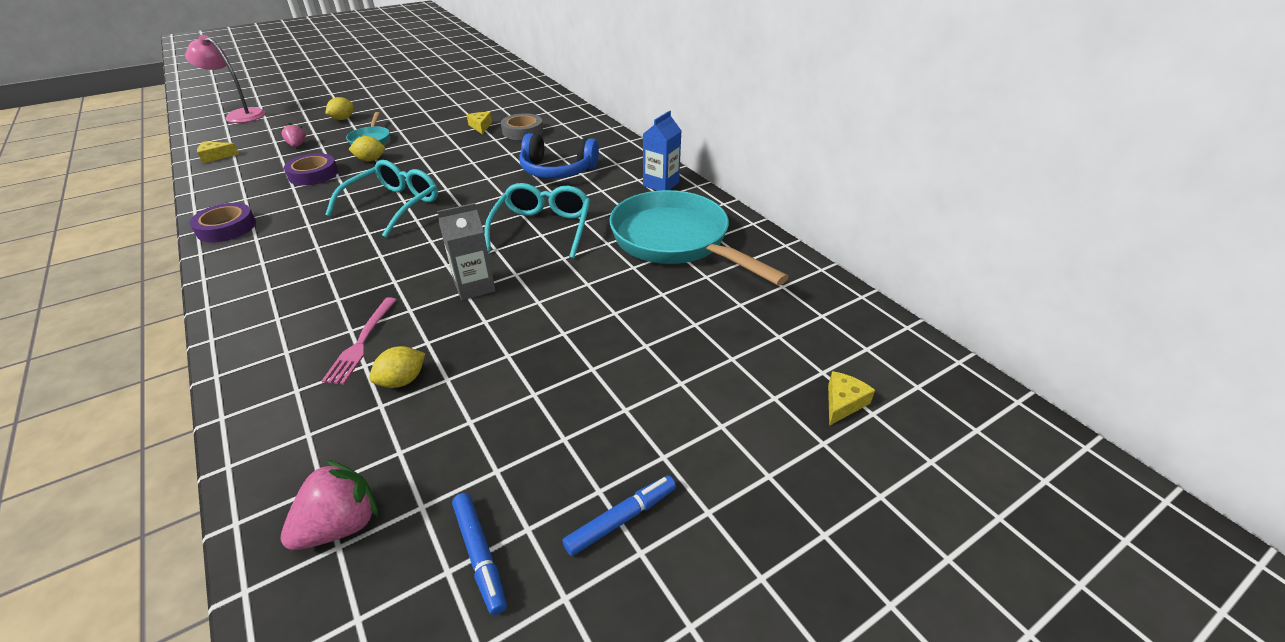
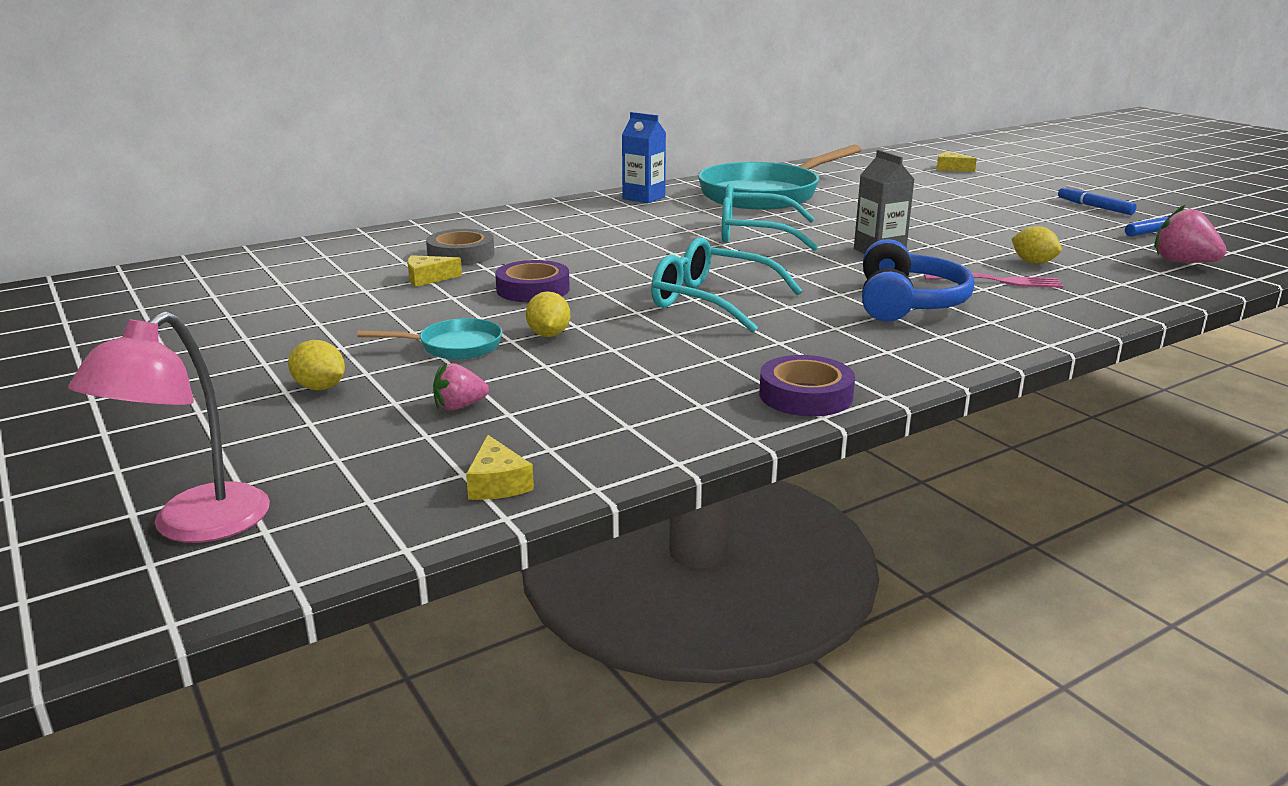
camera: 90 degrees left, 15 degrees down
(313, 174) = (604, 368): purple tape -> purple tape (533, 289)
(557, 170) = (604, 234): blue headphones -> blue headphones (908, 303)

